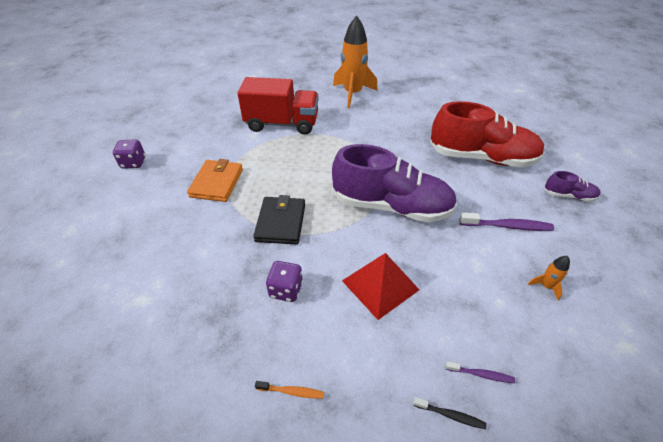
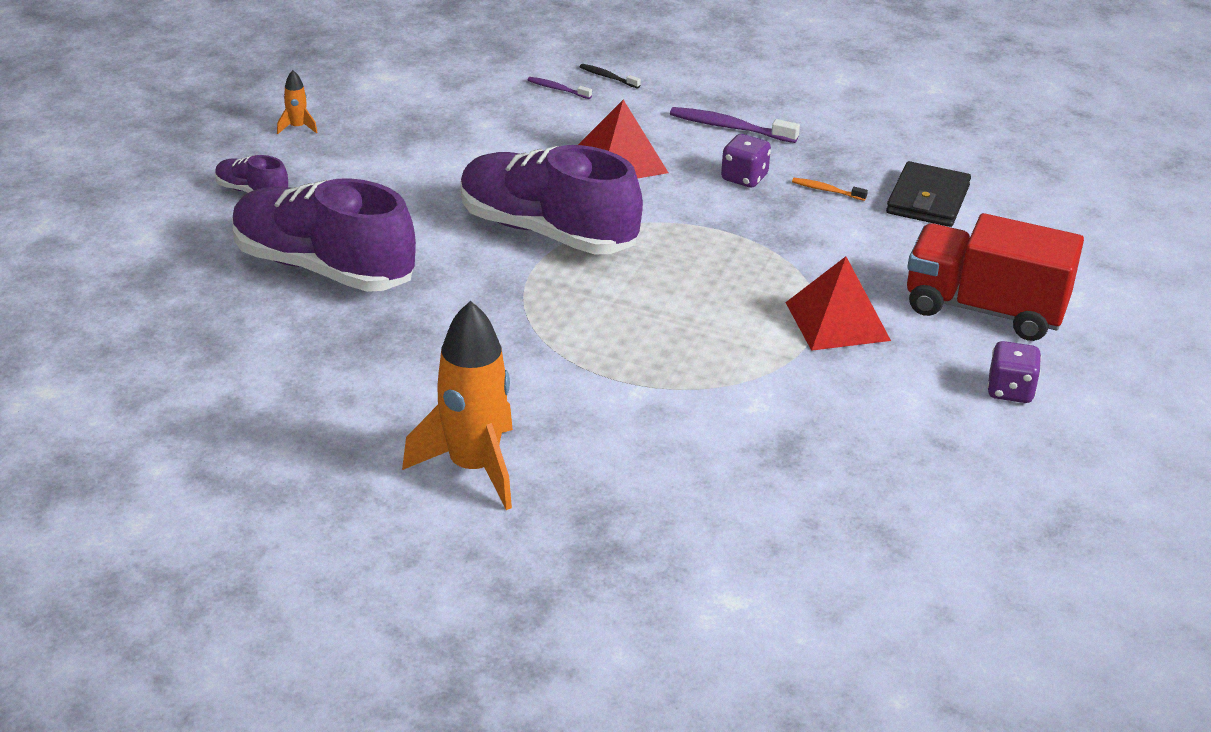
camera: 165 degrees left, 10 degrees down
(217, 183) = (837, 321): orange wallet -> red pyramid
(281, 222) = (733, 245): black wallet -> black wallet (927, 200)
(282, 124) = (685, 418): red truck -> red truck (984, 309)
(292, 391) = (756, 113): orange toothbrush -> orange toothbrush (826, 190)
(481, 158) = (323, 268): red shoe -> purple shoe
(507, 226) = (393, 178): purple toothbrush -> purple toothbrush (729, 127)
(545, 286) = (415, 123): orange rocket -> orange rocket (297, 127)

